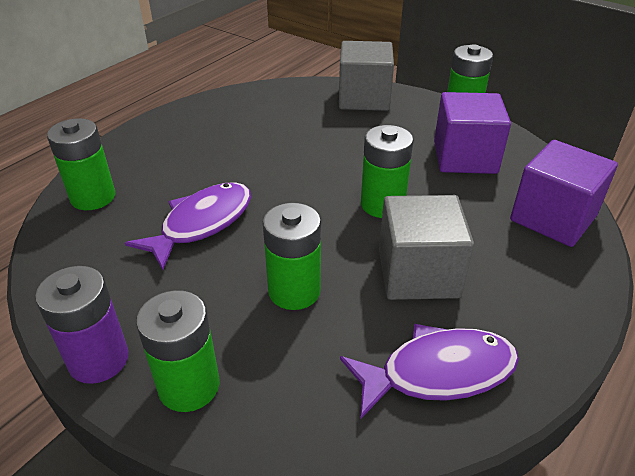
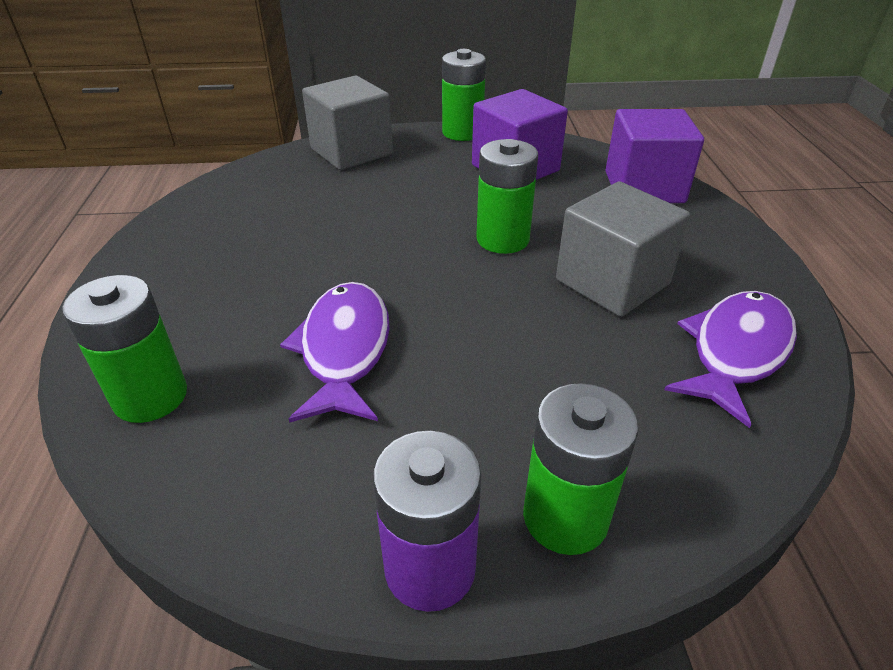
camera: 40 degrees left, 0 degrees up
(294, 291) = (533, 359): green battery -> none

